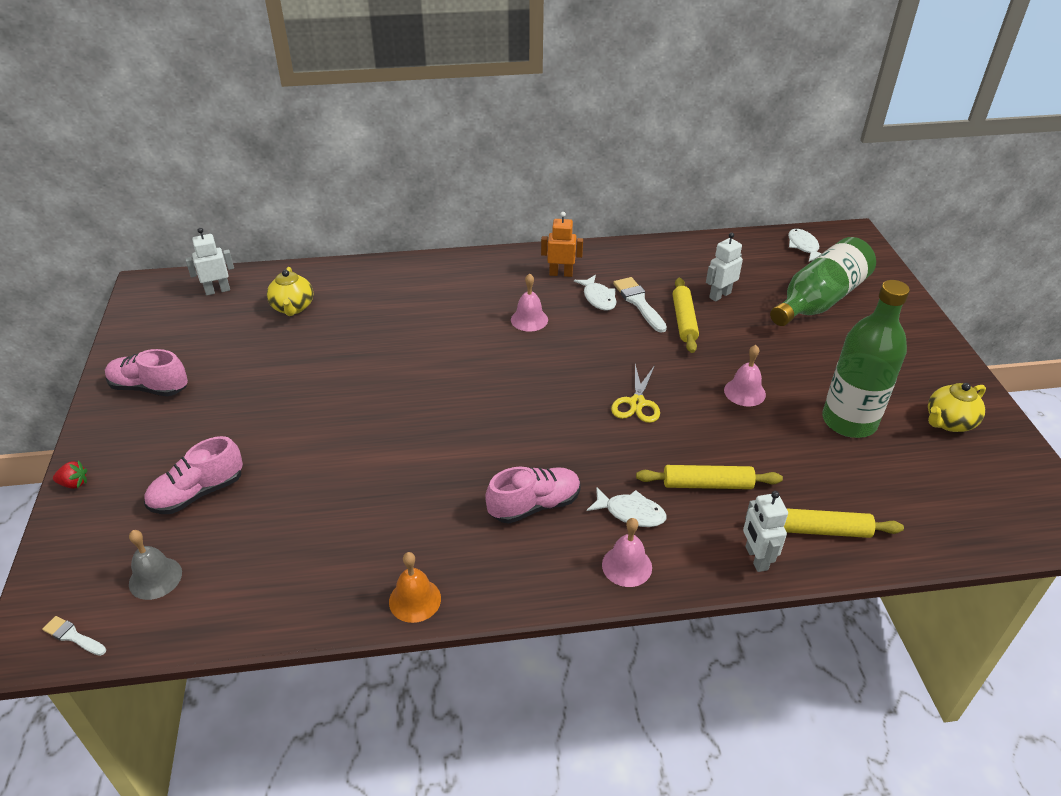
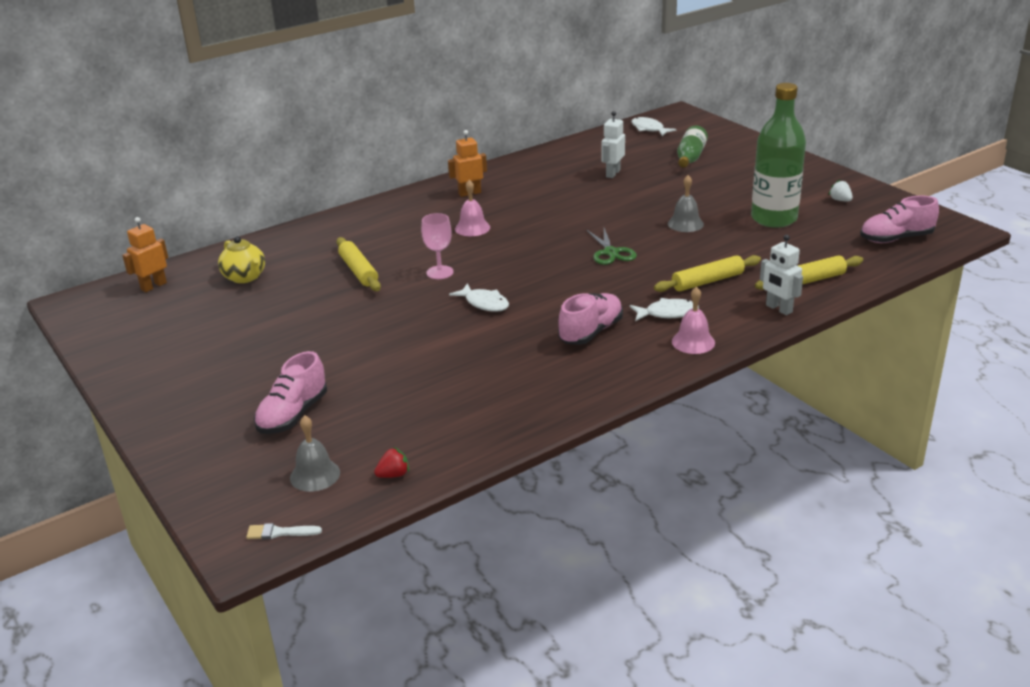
camera: 25 degrees left, 10 degrees down
(74, 484) = (162, 447): red strawberry -> red strawberry (393, 475)
(149, 387) = (162, 367): pink shoe -> pink shoe (896, 239)
(217, 290) = (153, 286): white robot -> orange robot
(415, 600) = (553, 412): orange bell -> none
(456, 366) = (440, 272): none -> pink goblet
(598, 298) = (517, 200): white fish -> white fish (484, 303)
(637, 403) = (611, 253): yellow scissors -> green scissors
(638, 303) = (553, 194): white brush -> none
(684, 320) = (599, 195): yellow rolling pin -> yellow rolling pin (358, 271)
(744, 392) = (685, 224): pink bell -> grey bell
(819, 300) = (690, 157): green bottle -> green bottle, size x0.57
(949, 422) = (840, 200): yellow teapot -> white strawberry

